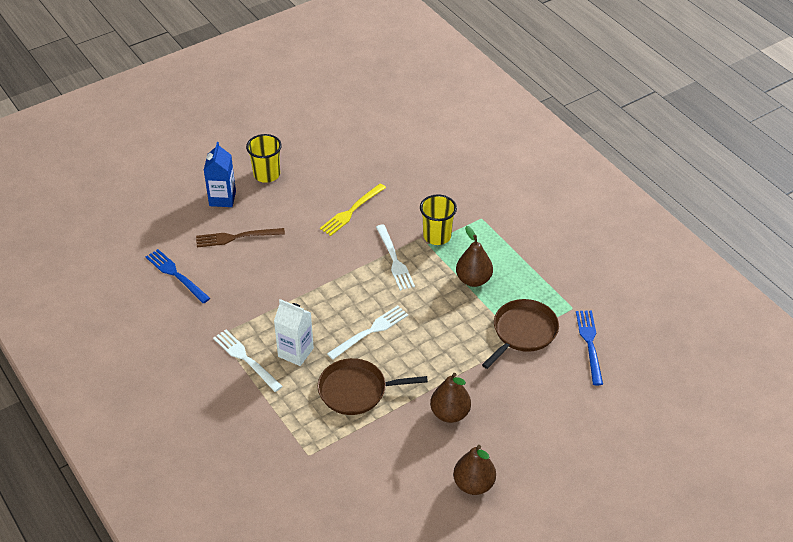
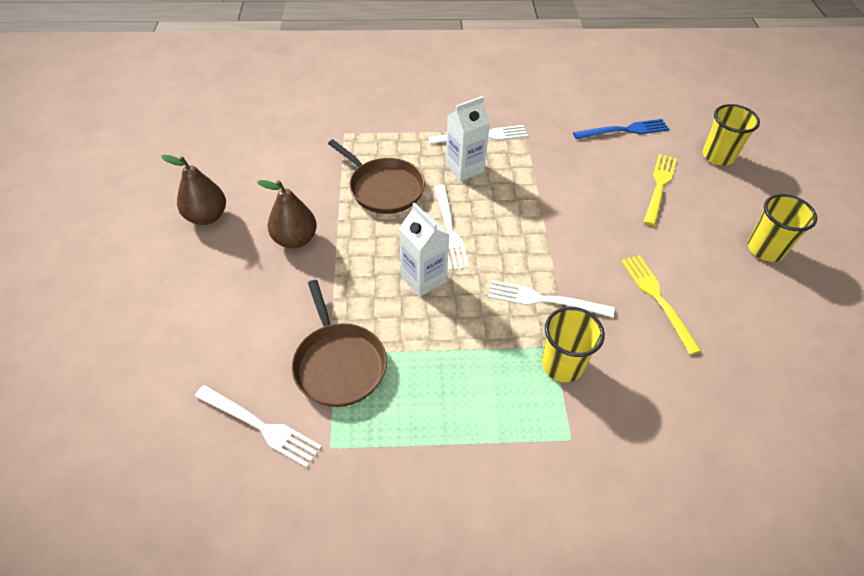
camera: 120 degrees right, 5 degrees up
(175, 215) = (718, 156): none -> yellow cup
(222, 198) = (733, 198): blue carton -> none
(236, 237) = (659, 186): brown fork -> yellow fork
(356, 390) = (384, 188): brown pan -> brown pan turned 105 degrees clockwise
(426, 324) = (423, 278): none -> white carton
(473, 280) = (459, 362): brown pear -> none
(590, 344) = (261, 426): blue fork -> white fork

